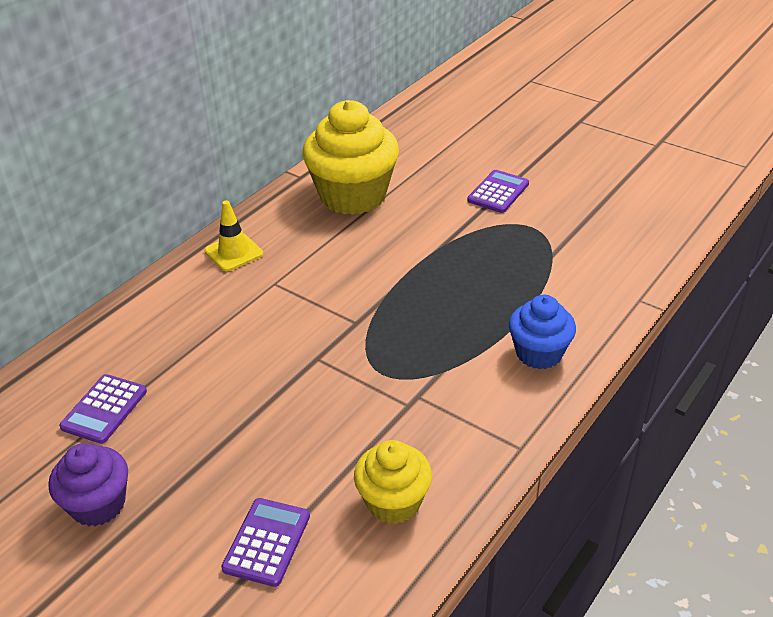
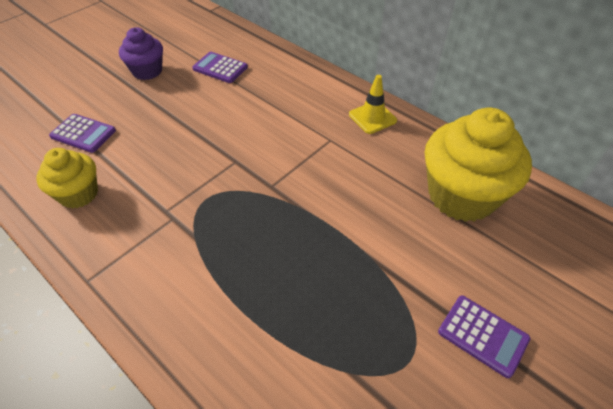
camera: 95 degrees right, 10 degrees up
(539, 353) = (191, 320): blue cupcake -> none

